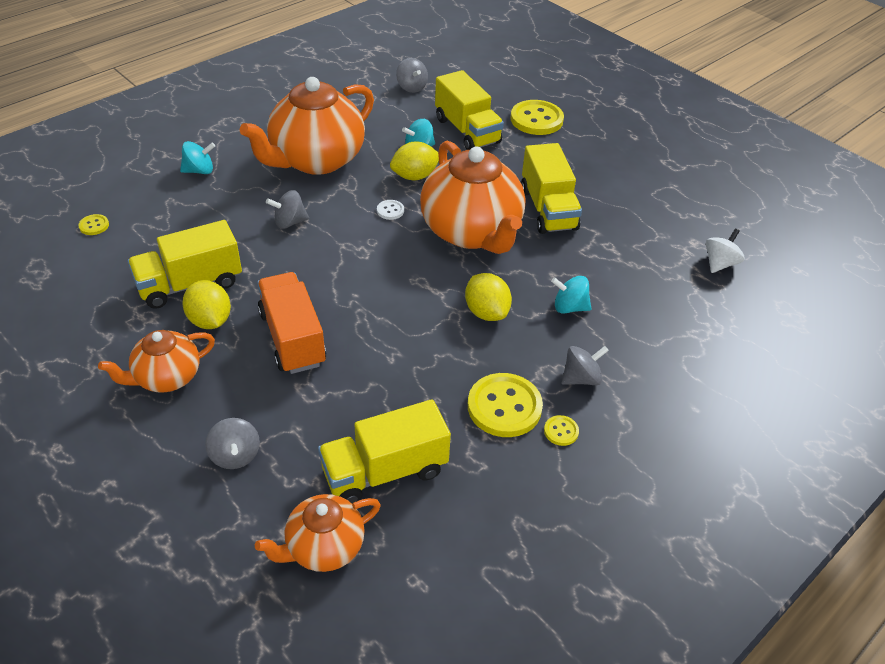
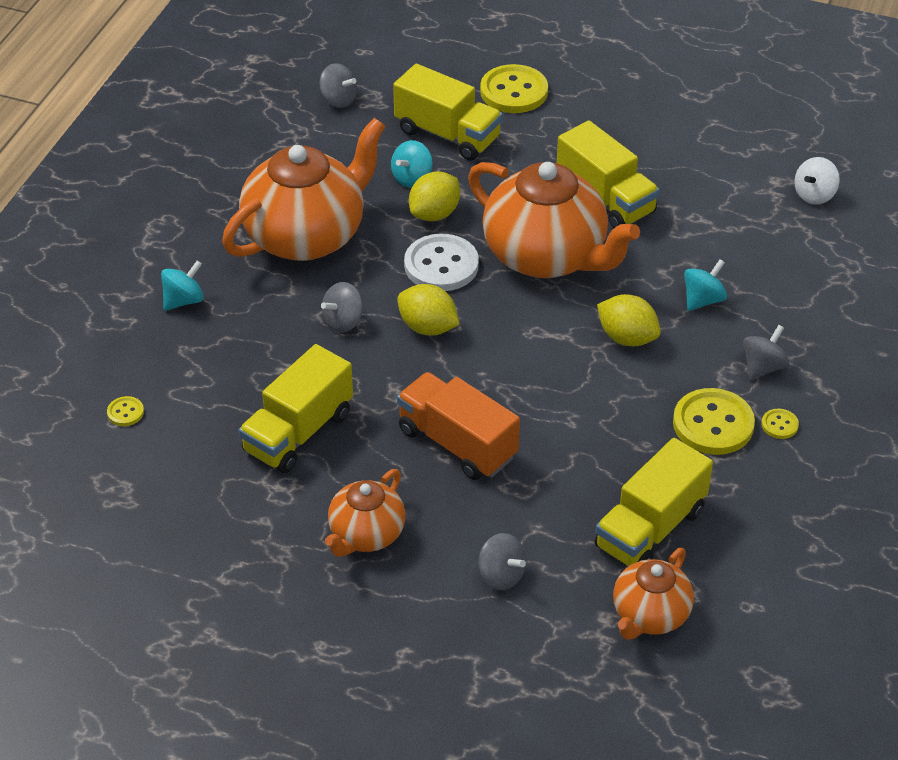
camera: 25 degrees left, 0 degrees up
(210, 320) = (356, 461): yellow lemon -> yellow lemon (428, 327)
(316, 160) = (307, 236): orange teapot -> orange teapot turned 150 degrees counterclockwise
(390, 210) = (441, 265): white button -> white button, size x2.20
(569, 307) = (703, 300): turquoise spinning top -> turquoise spinning top turned 150 degrees clockwise
(719, 263) = (814, 195): white spinning top -> white spinning top turned 150 degrees counterclockwise

